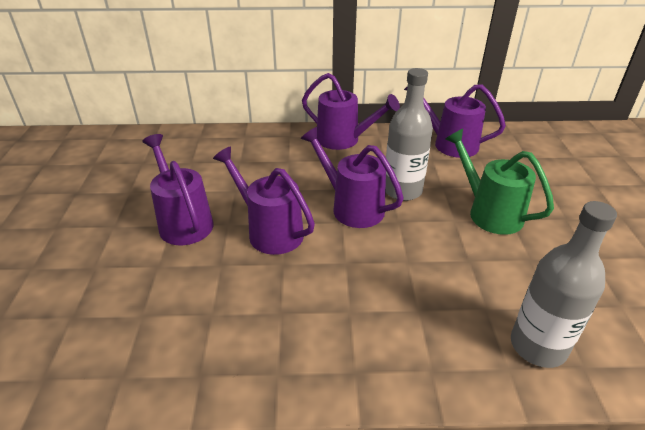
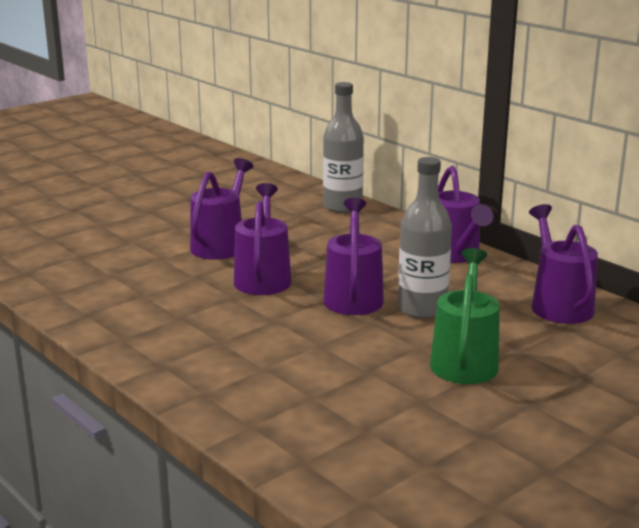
camera: 50 degrees right, 15 degrees down
(538, 346) = (298, 433): grey bottle -> grey bottle (342, 207)

